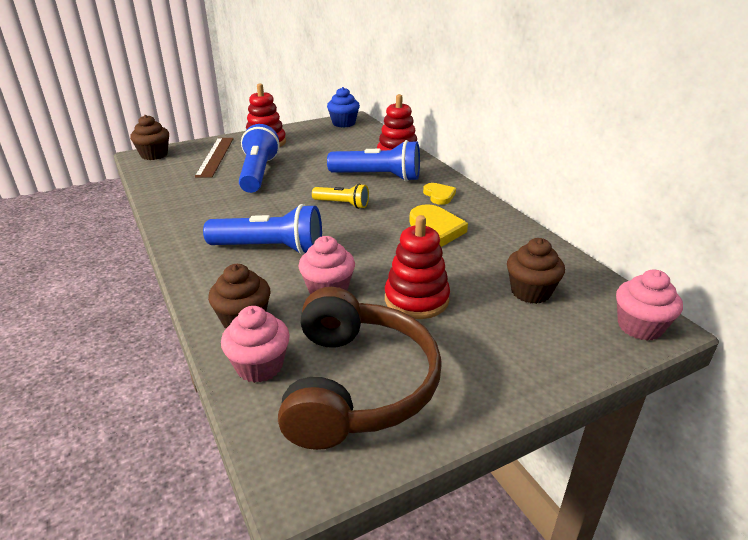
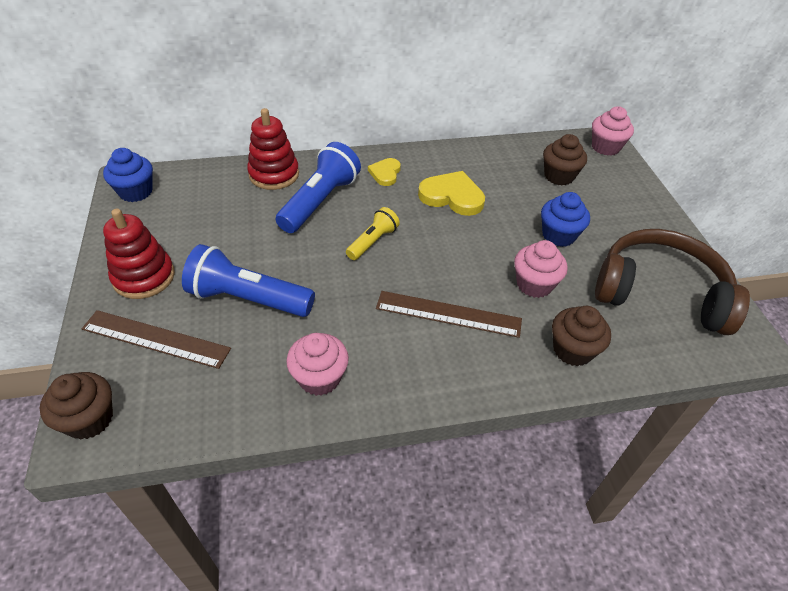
camera: 75 degrees left, 15 degrees up
(259, 366) = (637, 346): pink cupcake -> pink cupcake (319, 378)
(270, 248) = (448, 314): blue flashlight -> brown ruler
(416, 299) = (558, 235): red stacking toy -> blue cupcake
(439, 195) = (385, 173): yellow heart -> yellow heart turned 75 degrees counterclockwise

